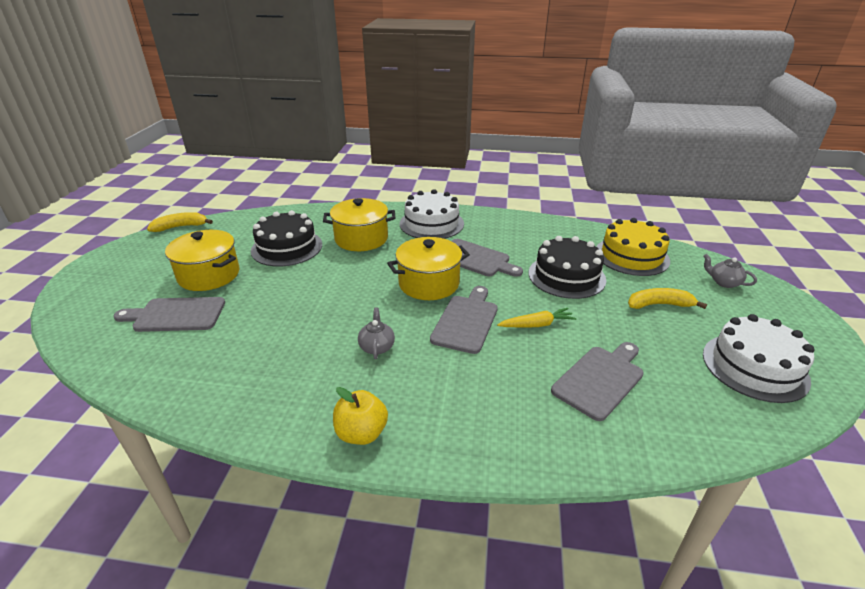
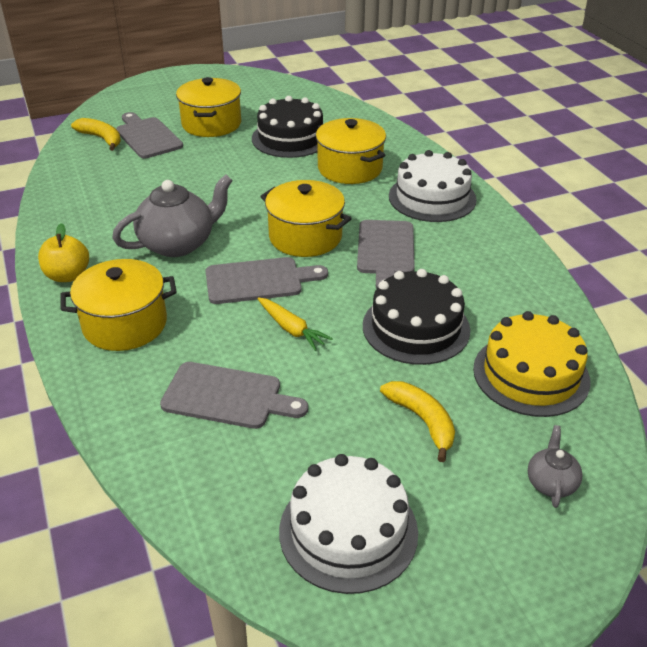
camera: 60 degrees right, 5 degrees up
(180, 227) = (270, 78): yellow banana -> yellow banana (101, 138)
(377, 347) = (178, 244): grey teapot -> grey teapot, size x2.03
(471, 412) = (125, 324): none -> yellow pot

